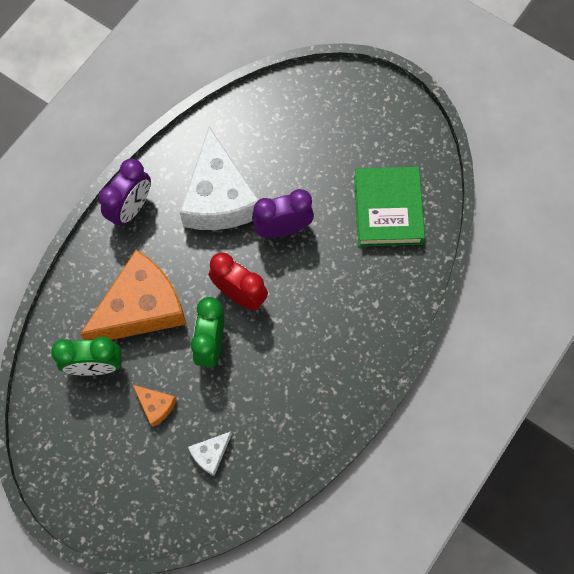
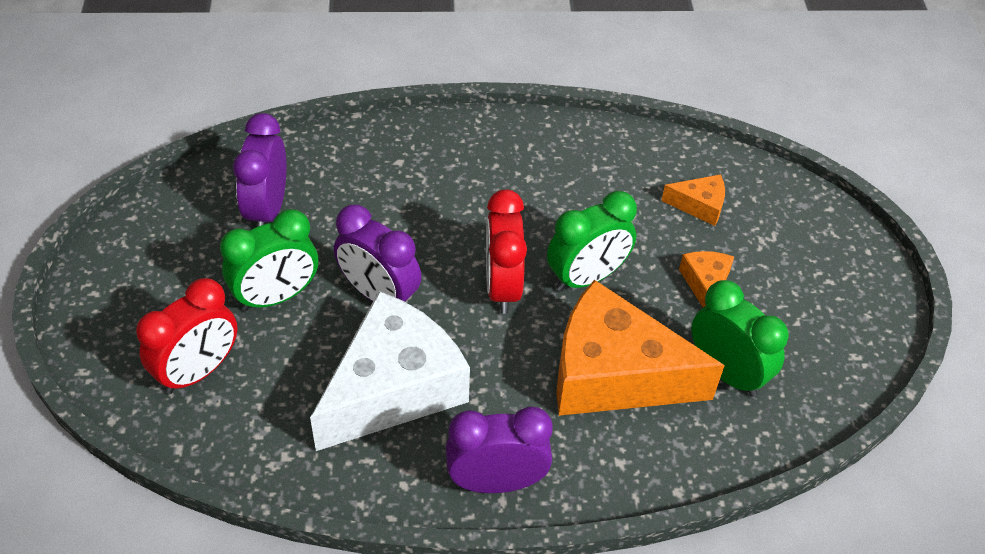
camera: 130 degrees left, 20 degrees down
(210, 454) = (699, 205): white cheese -> orange cheese
(298, 119) = (198, 371): none -> red clock
(320, 179) = (276, 297): none -> green clock
(388, 209) = (267, 209): green book -> purple clock

